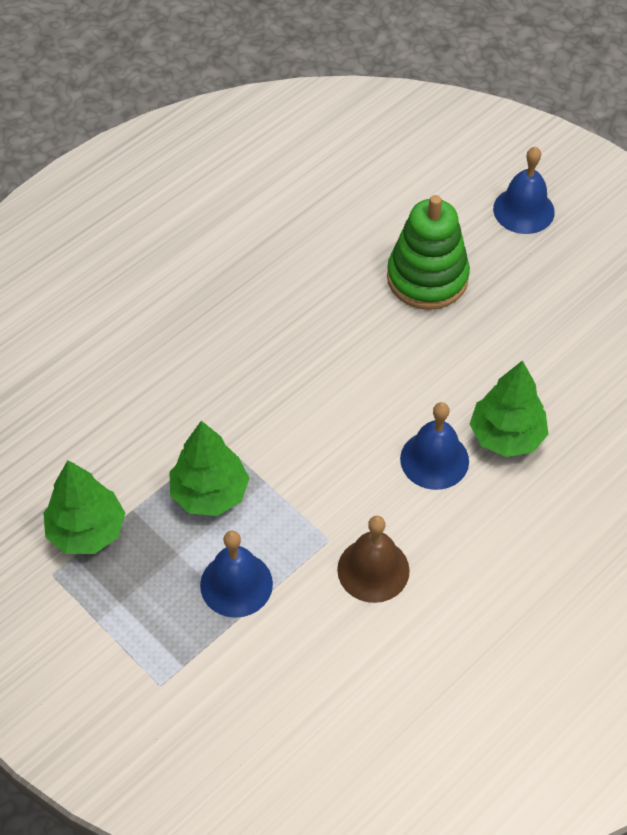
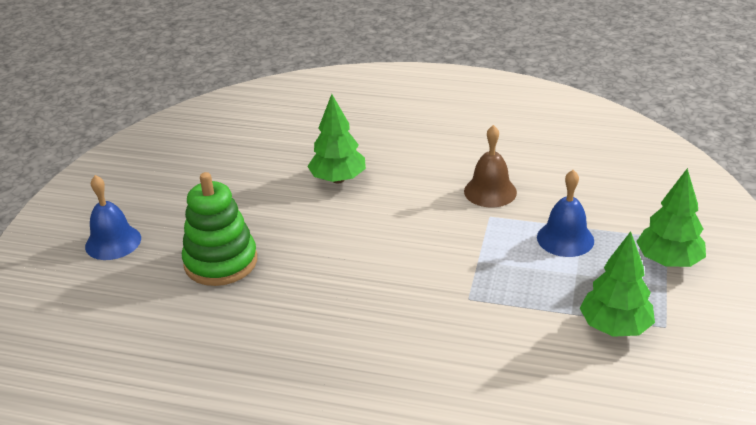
camera: 120 degrees left, 20 degrees down
(210, 493) = (516, 282): green tree -> green tree (668, 261)
(434, 460) = (384, 199): blue bell -> none

